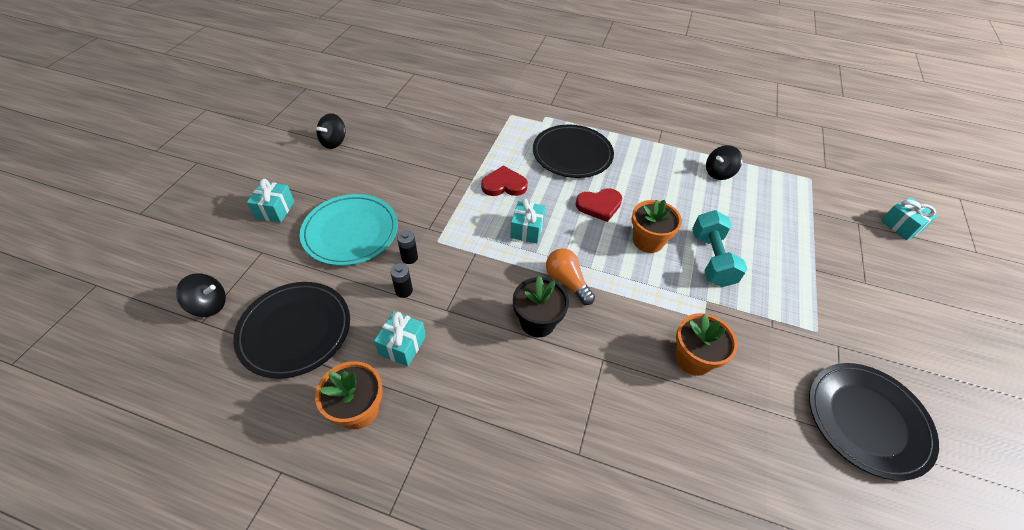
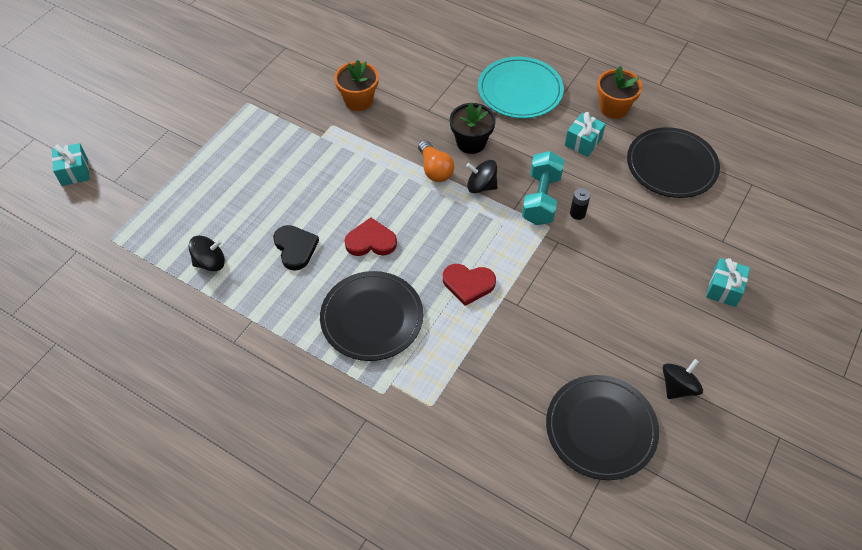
camera: 165 degrees left, 5 degrees up
(209, 305) = (751, 197): black spinning top -> black spinning top (481, 186)
(350, 232) = (638, 249): turquoise plate -> turquoise plate (520, 91)
(404, 291) = (582, 184): black battery -> none
(527, 229) = (457, 225): turquoise gift -> none
(648, 241) = (340, 195): orange flower pot -> none
(659, 192) = (295, 248): none -> black heart
(711, 259) = (290, 169): turquoise dumbbell -> turquoise dumbbell (541, 199)
(867, 420) = (263, 51): black plate -> black plate (601, 428)

